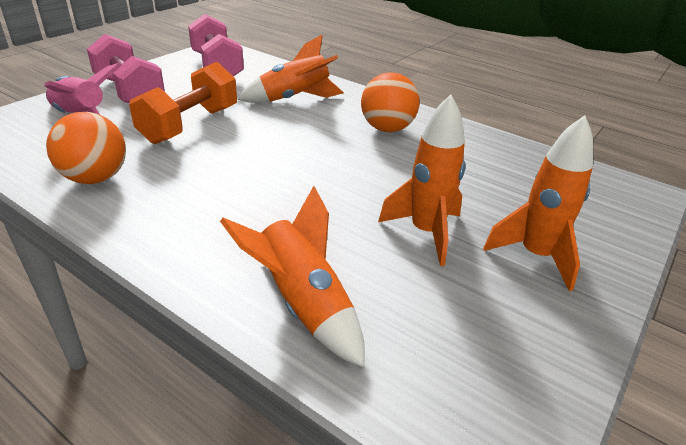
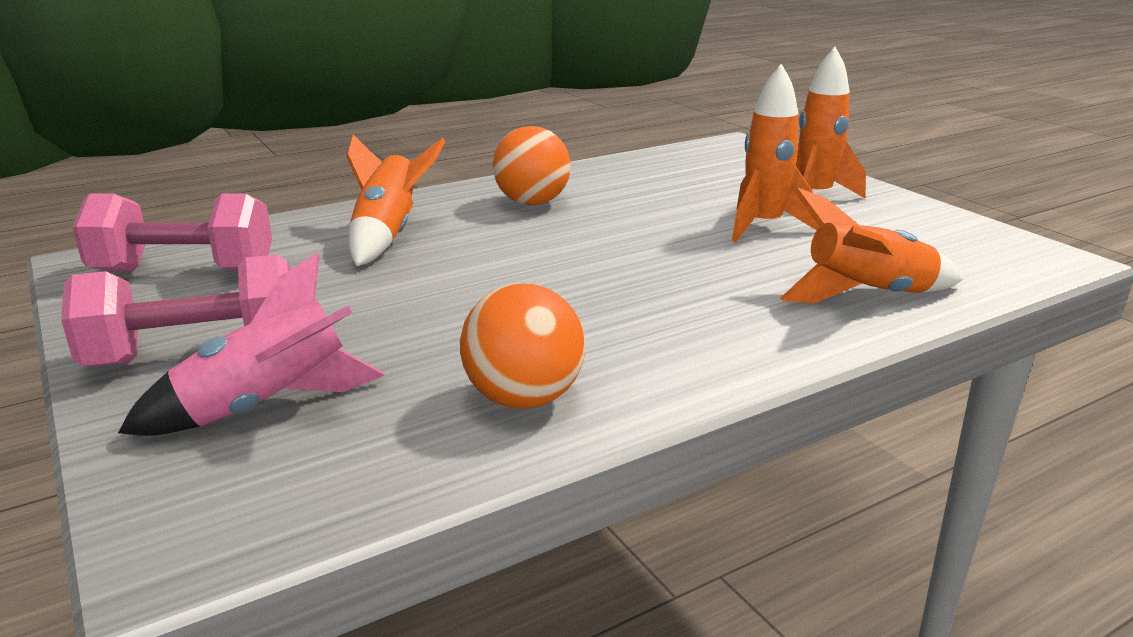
camera: 65 degrees left, 10 degrees down
(190, 125) = (401, 313): orange dumbbell -> none

